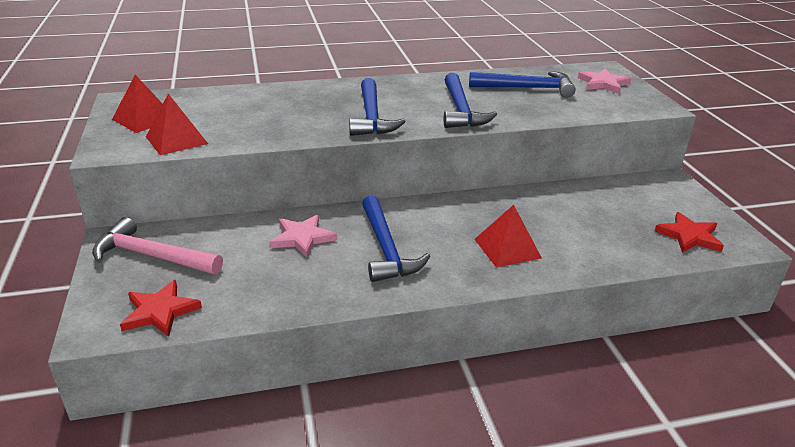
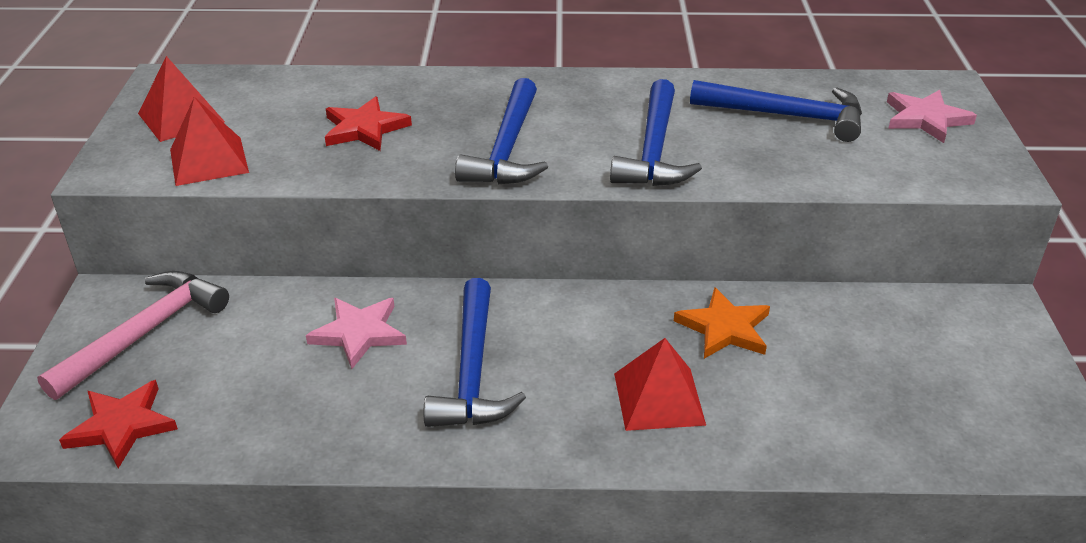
camera: 15 degrees right, 5 degrees up
(152, 256) = (144, 333): pink hammer -> pink hammer turned 90 degrees clockwise
(527, 208) = (724, 328): none -> orange star
(689, 236) = (978, 422): red star -> red star (364, 128)

